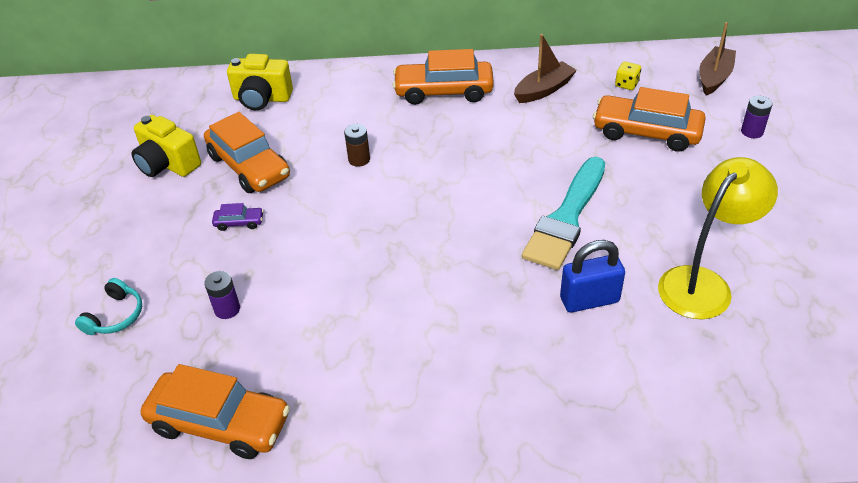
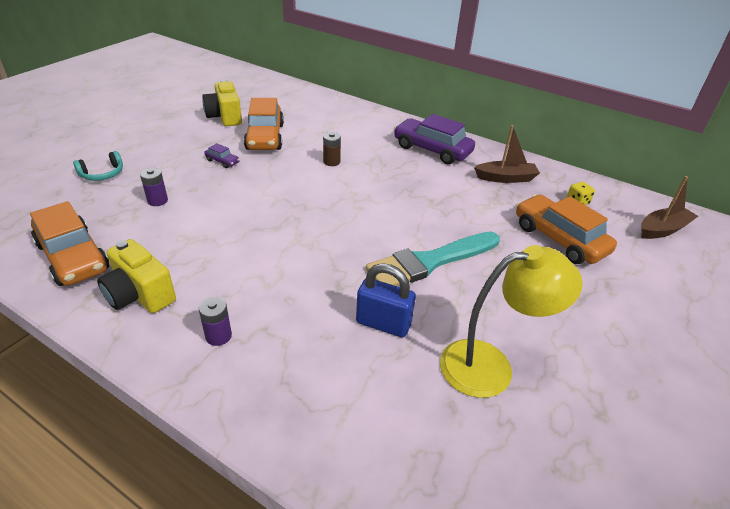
camera: 30 degrees right, 5 degrees down
(262, 99) = (315, 108): yellow camera -> yellow camera (140, 295)
(443, 91) = (432, 150): orange car -> purple car
(752, 131) = (659, 281): purple battery -> purple battery (218, 336)

